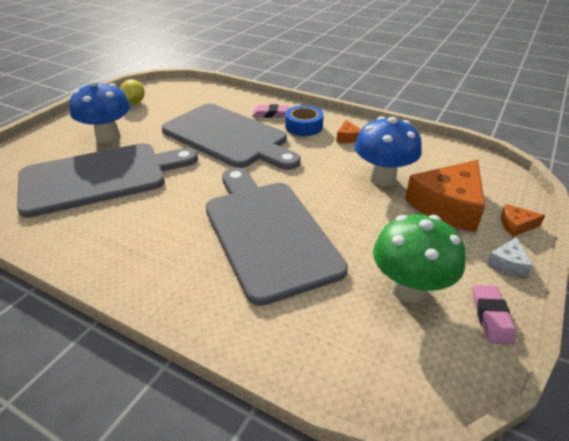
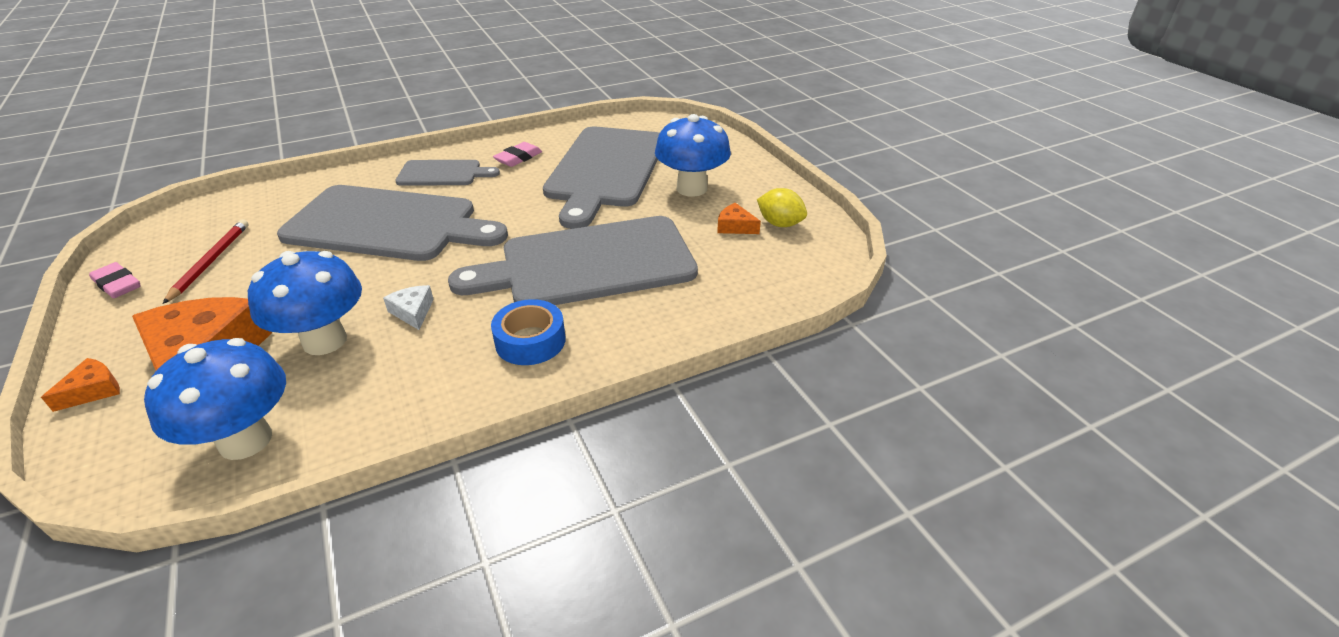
camera: 125 degrees right, 0 degrees up
(165, 257) = (443, 174): none -> grey cutting board
(270, 114) = (609, 326): pink eraser -> pink eraser (518, 158)
(348, 137) = (442, 369): orange cheese -> orange cheese (735, 226)
(409, 289) = (210, 262): green mushroom -> red pencil
(446, 158) = (245, 440): none -> blue mushroom
(508, 263) = (103, 337): white cheese -> white cheese (413, 312)

